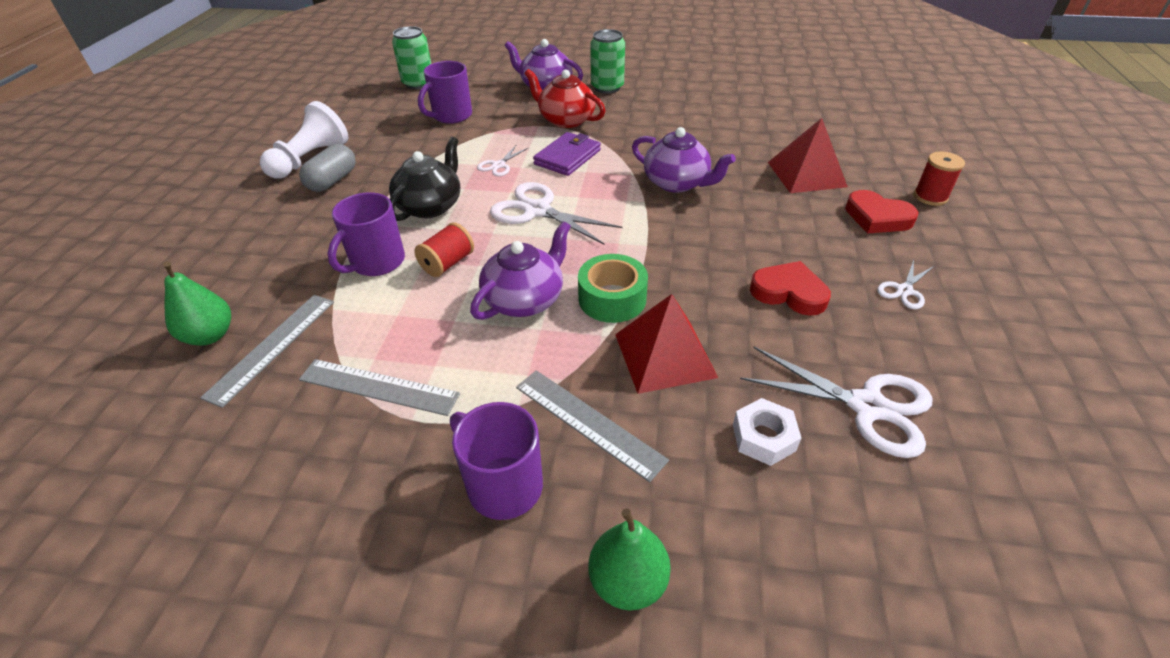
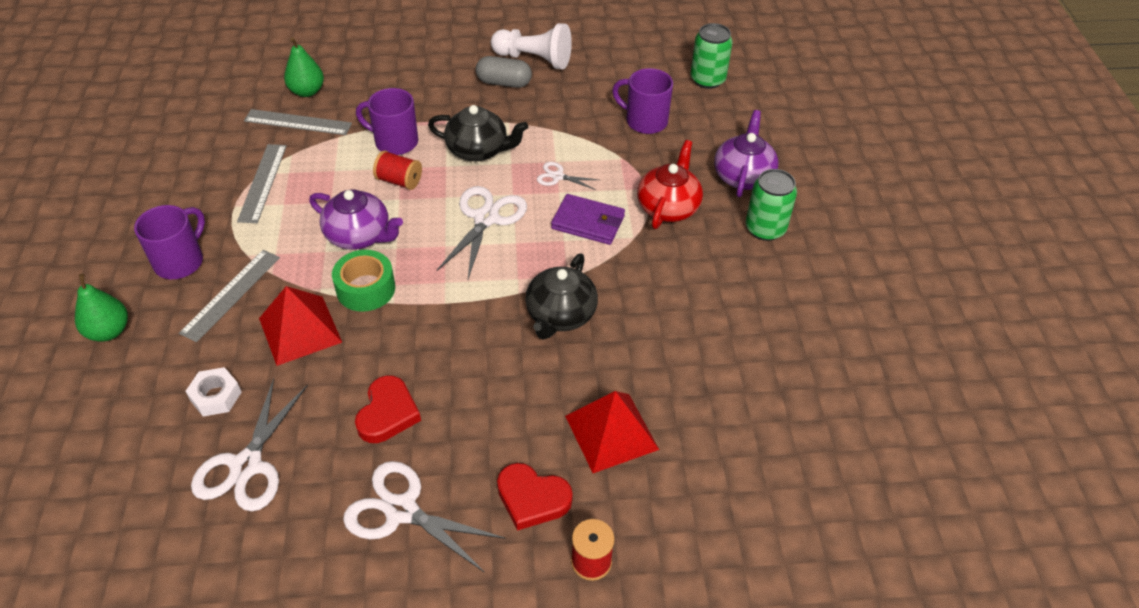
camera: 75 degrees right, 5 degrees up
(677, 183) = (560, 315): purple teapot -> black teapot
(877, 217) = (532, 499): red heart -> red heart turned 90 degrees counterclockwise
(904, 290) = (402, 511): white scissors -> white scissors, size x1.93

